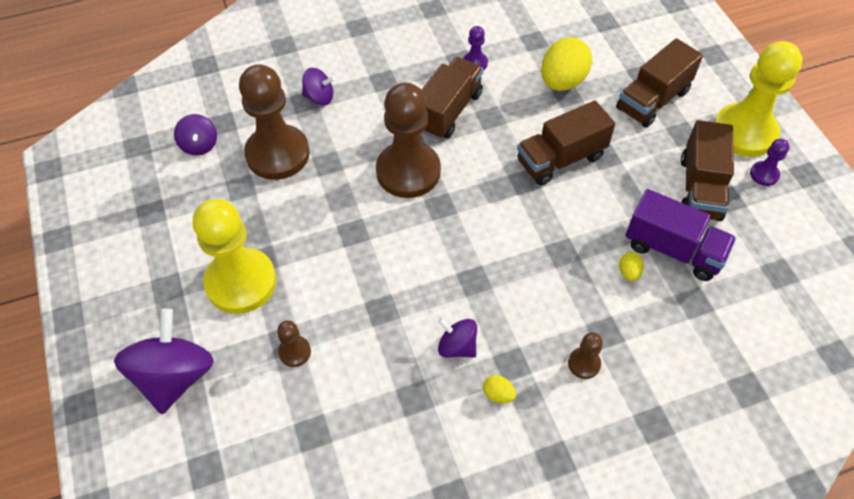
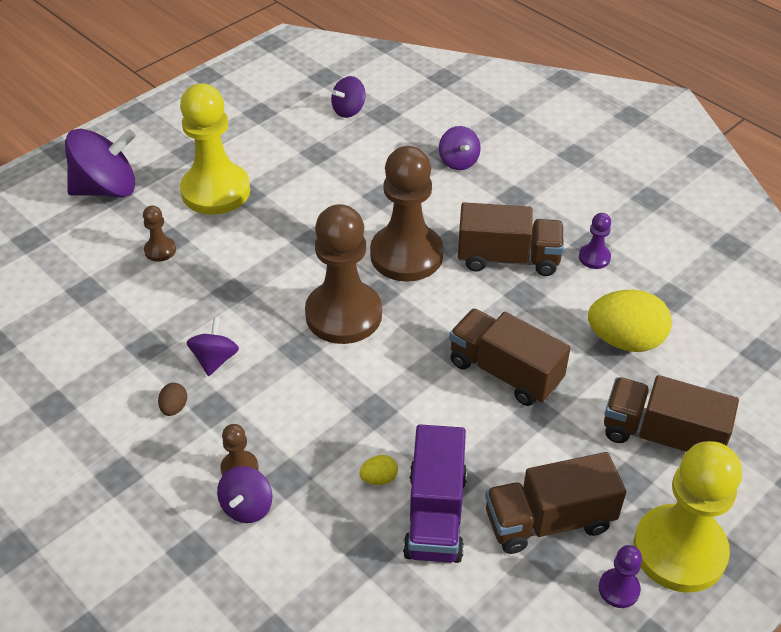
camera: 65 degrees right, 10 degrees down
(277, 154) = (370, 160): brown pawn -> brown pawn (343, 314)
(498, 394) = (174, 408): yellow egg -> brown egg
(624, 370) = (247, 507): none -> purple spinning top

